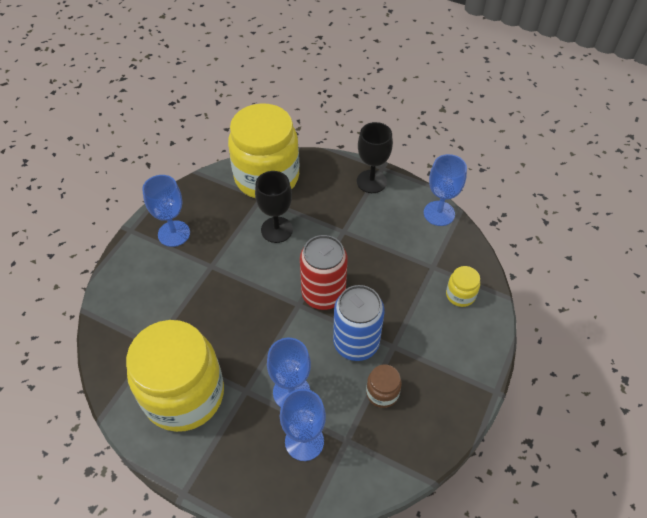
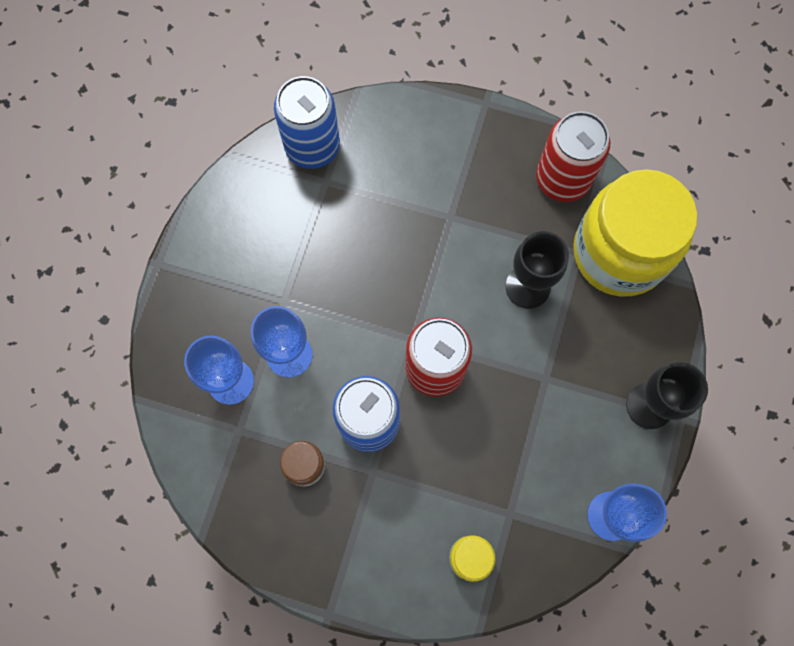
camera: 80 degrees right, 20 degrees up
(119, 350) = (312, 147): none -> blue can
(174, 233) = (492, 157): blue goblet -> none
(184, 394) = (268, 233): yellow jar -> none
(205, 197) = (562, 179): none -> red can

